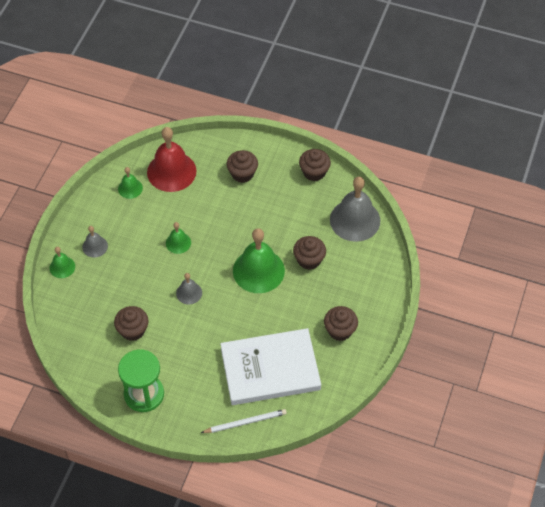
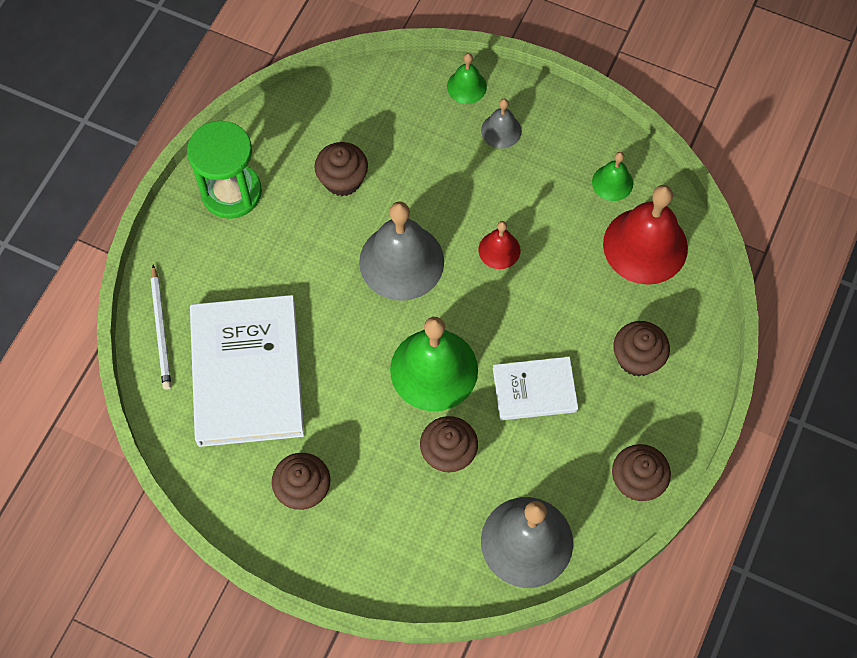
camera: 95 degrees right, 10 degrees up
(178, 243) = (499, 250): green bell -> red bell
(189, 293) = (401, 261): grey bell -> grey bell, size x2.01
(266, 221) = (534, 390): none -> white book

